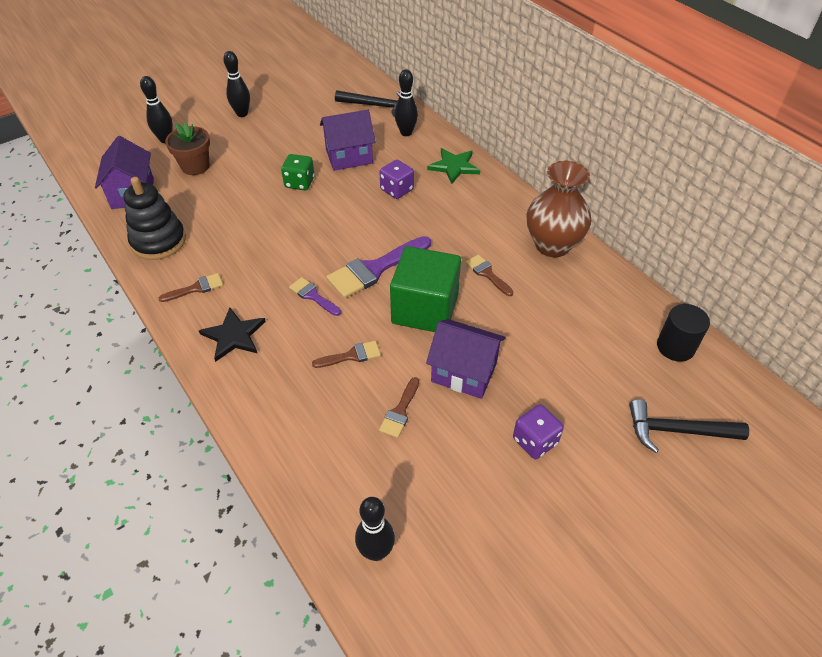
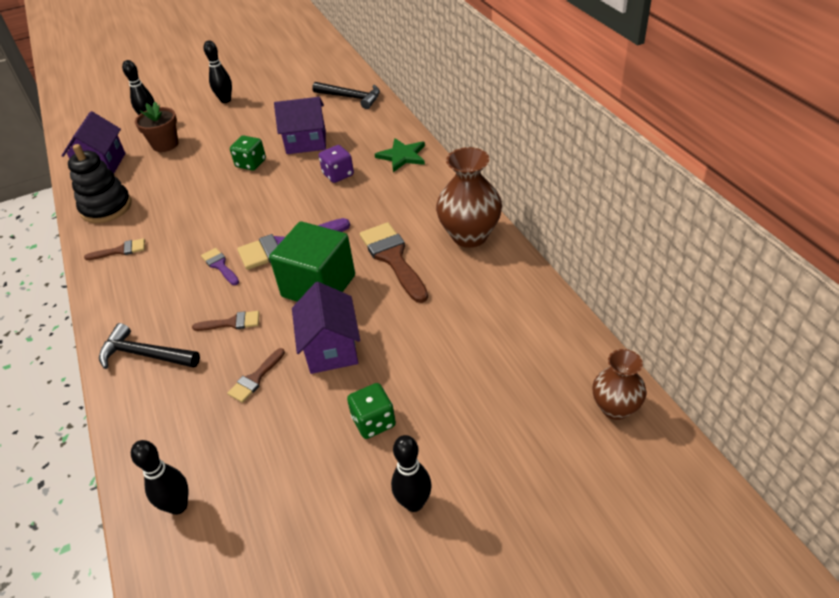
camera: 15 degrees right, 5 degrees down
(234, 336) = (135, 295): black star -> none
(406, 133) = (369, 123): black bowling pin -> black bowling pin (414, 503)
(464, 372) = (331, 348): purple house -> purple house turned 45 degrees clockwise
(487, 274) = (393, 258): brown brush -> brown brush, size x1.89
(535, 441) = (373, 421): purple dice -> green dice
(675, 347) = (558, 345): black cylinder -> none
(676, 431) = (525, 429): black hammer -> black hammer (144, 354)
(747, 401) = (615, 408): none -> brown vase

